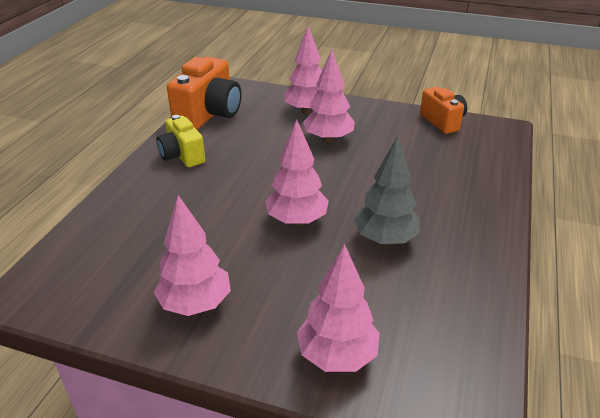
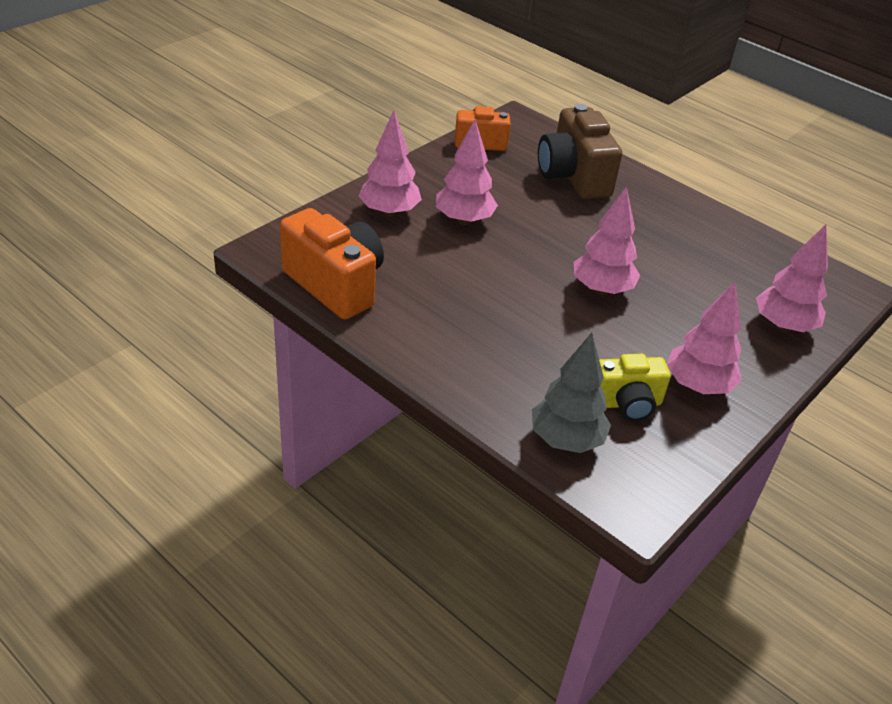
camera: 70 degrees left, 5 degrees up
(182, 156) = (426, 332): yellow camera -> yellow camera (626, 403)
(385, 239) = (654, 251): grey tree -> grey tree (566, 440)
(451, 173) = (573, 177): none -> brown camera

